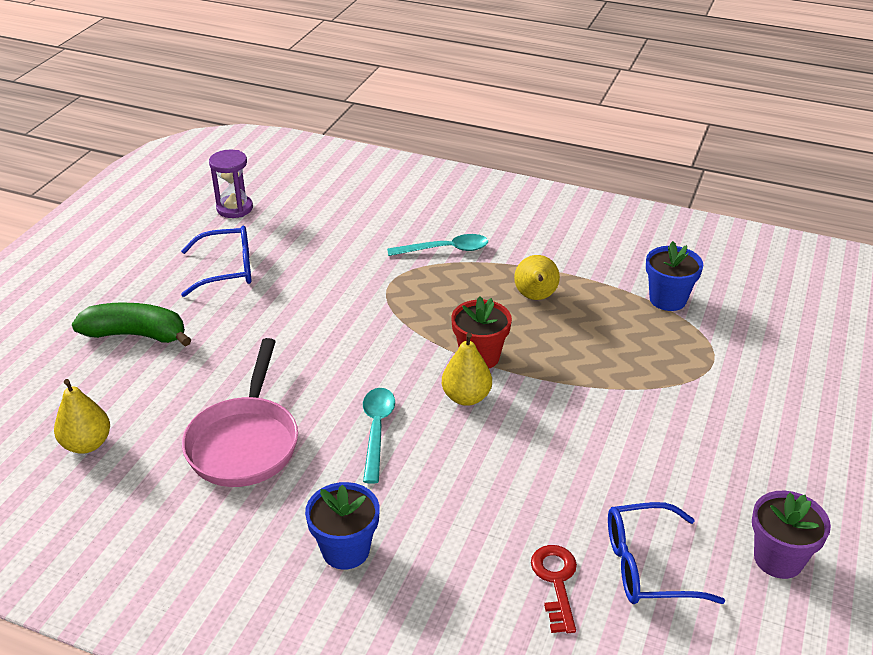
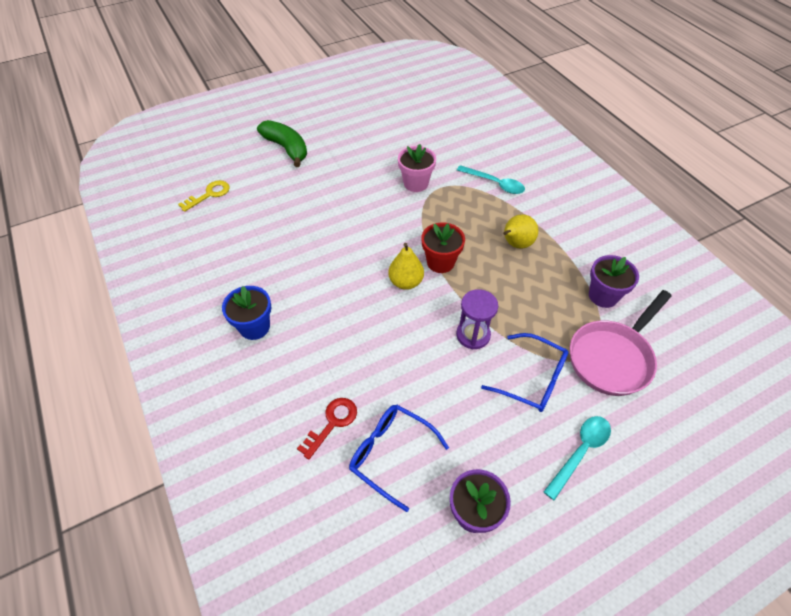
camera: 40 degrees right, 15 degrees up
(87, 444) = (209, 194): yellow pear -> yellow key
(228, 269) = (365, 134): blue glasses -> blue glasses (533, 379)
(234, 208) = (406, 99): purple hourglass -> purple hourglass (473, 335)
(245, 442) = (272, 237): pink pan -> pink pan (612, 357)
(356, 292) = (416, 183): none -> pink flower pot
(376, 430) = (339, 271): turquoise spoon -> turquoise spoon (580, 452)
(667, 299) = (603, 296): blue flower pot -> purple flower pot

